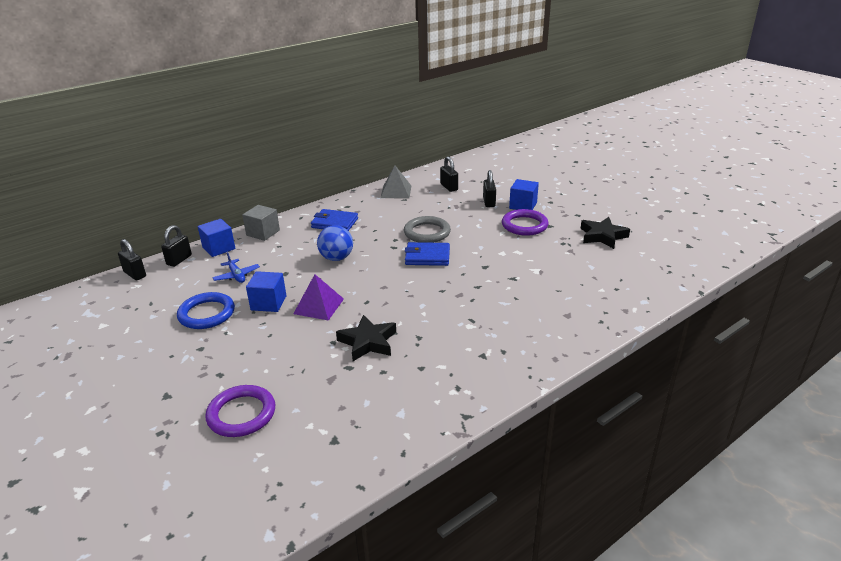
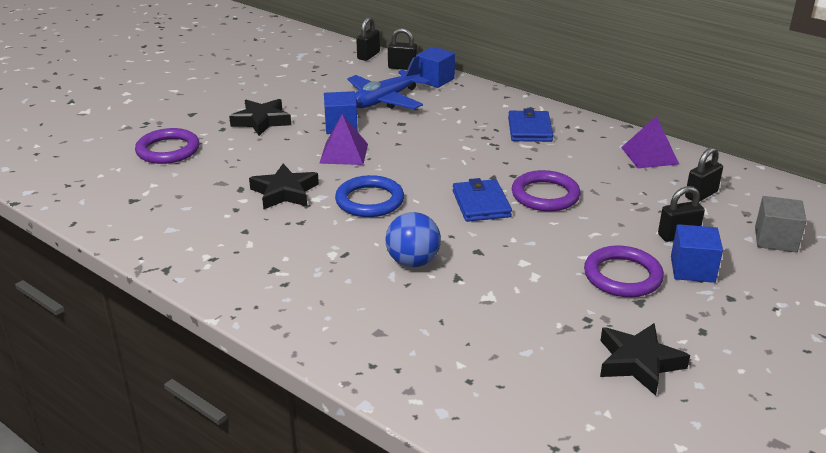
camera: 75 degrees right, 0 degrees up
(206, 314) = (313, 102): blue ring -> blue ring (369, 201)
(223, 347) = (261, 121): none -> black star
(236, 276) = (385, 100): blue plane -> blue plane, size x1.88
(263, 233) = (480, 94): grey cube -> grey cube (775, 239)
(336, 258) = (446, 145): blue ball -> blue ball (413, 262)
(396, 191) = (649, 155): grey pyramid -> purple pyramid
(427, 232) = (545, 195): grey ring -> purple ring

